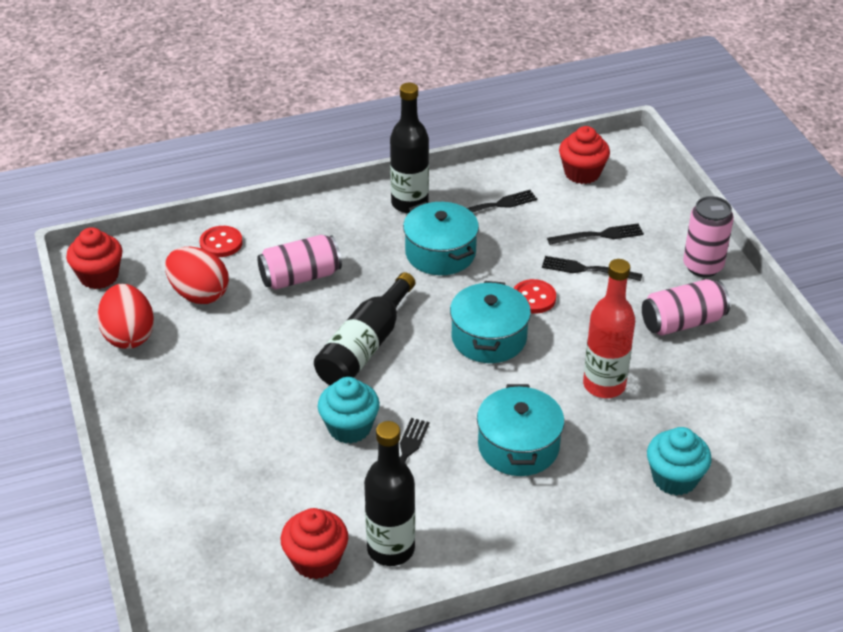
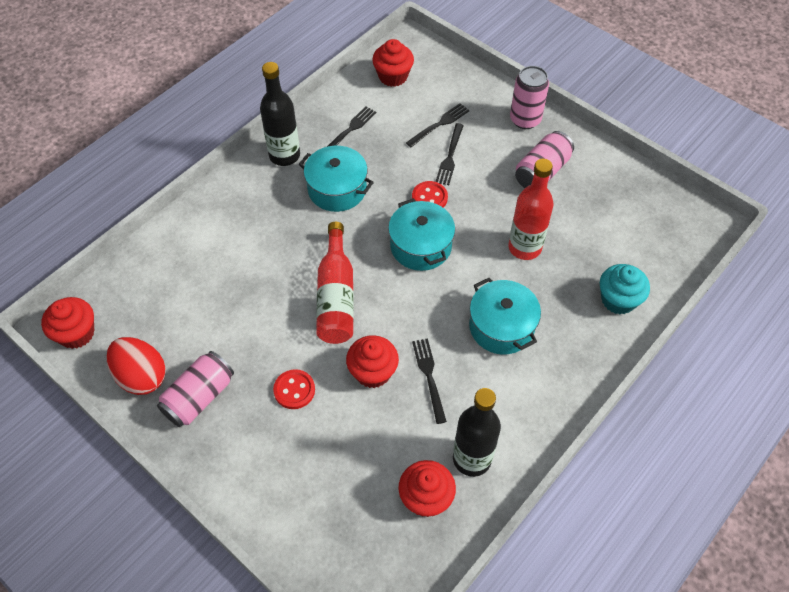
camera: 30 degrees left, 15 degrees up
(199, 294) = (174, 311): red egg -> none
(221, 243) = (159, 256): red button -> red button (294, 390)
(300, 277) = (245, 258): pink can -> pink can (199, 397)
(349, 427) = (373, 372): turquoise cupcake -> red cupcake
(365, 346) = (336, 296): black bottle -> red bottle
(586, 269) = (450, 157): black fork -> black fork turned 60 degrees counterclockwise

